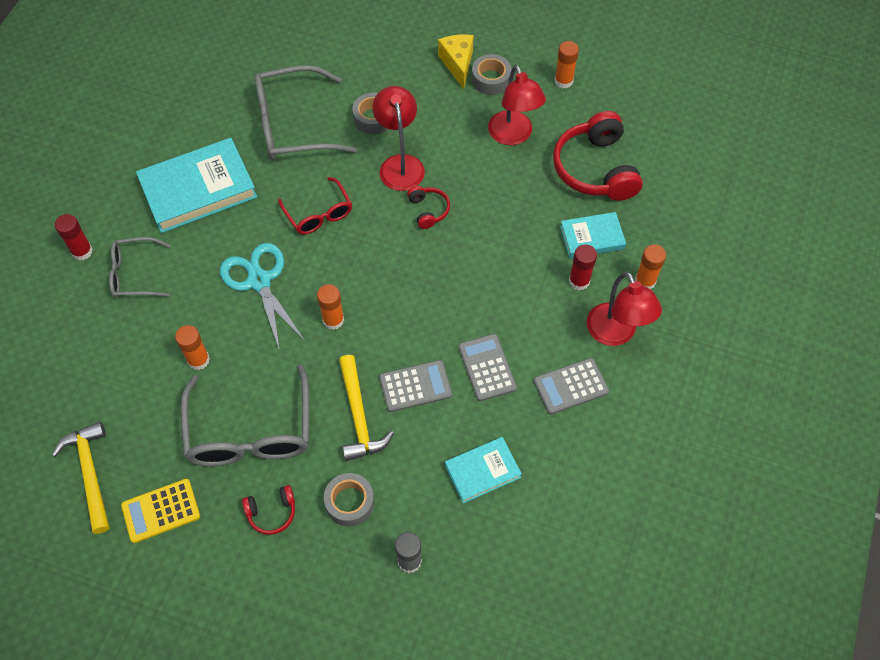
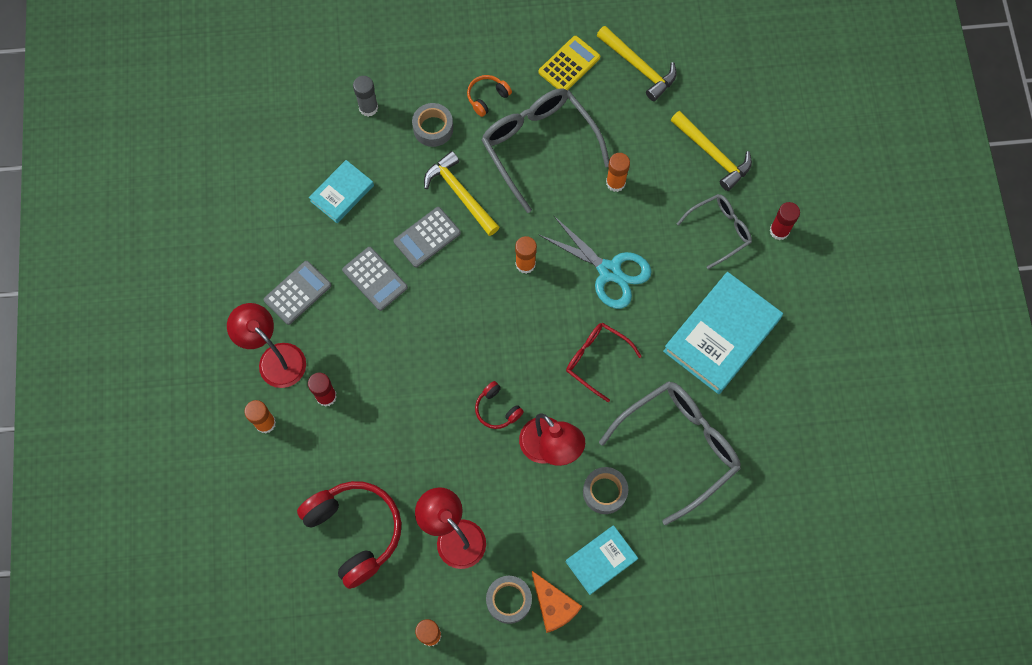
camera: 155 degrees right, 10 degrees up
(86, 347) = (713, 154): none -> yellow hammer
(272, 512) = (487, 97): red headphones -> orange headphones
(458, 64) = (553, 606): yellow cheese -> orange cheese
(592, 238) = (330, 448): turquoise book -> turquoise book (601, 560)

